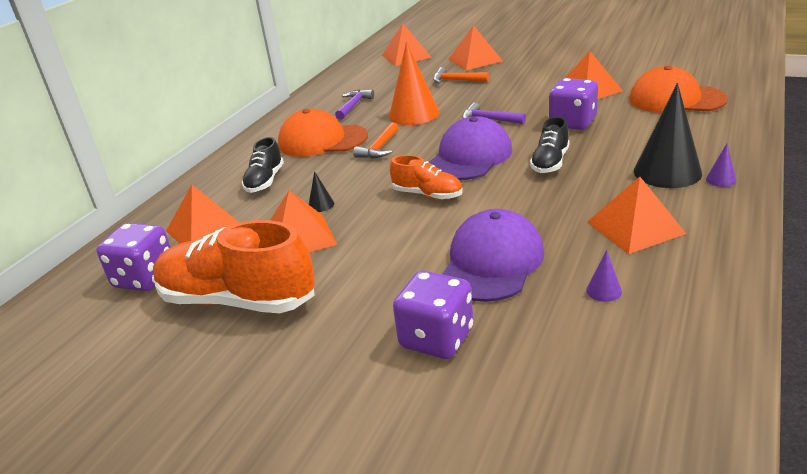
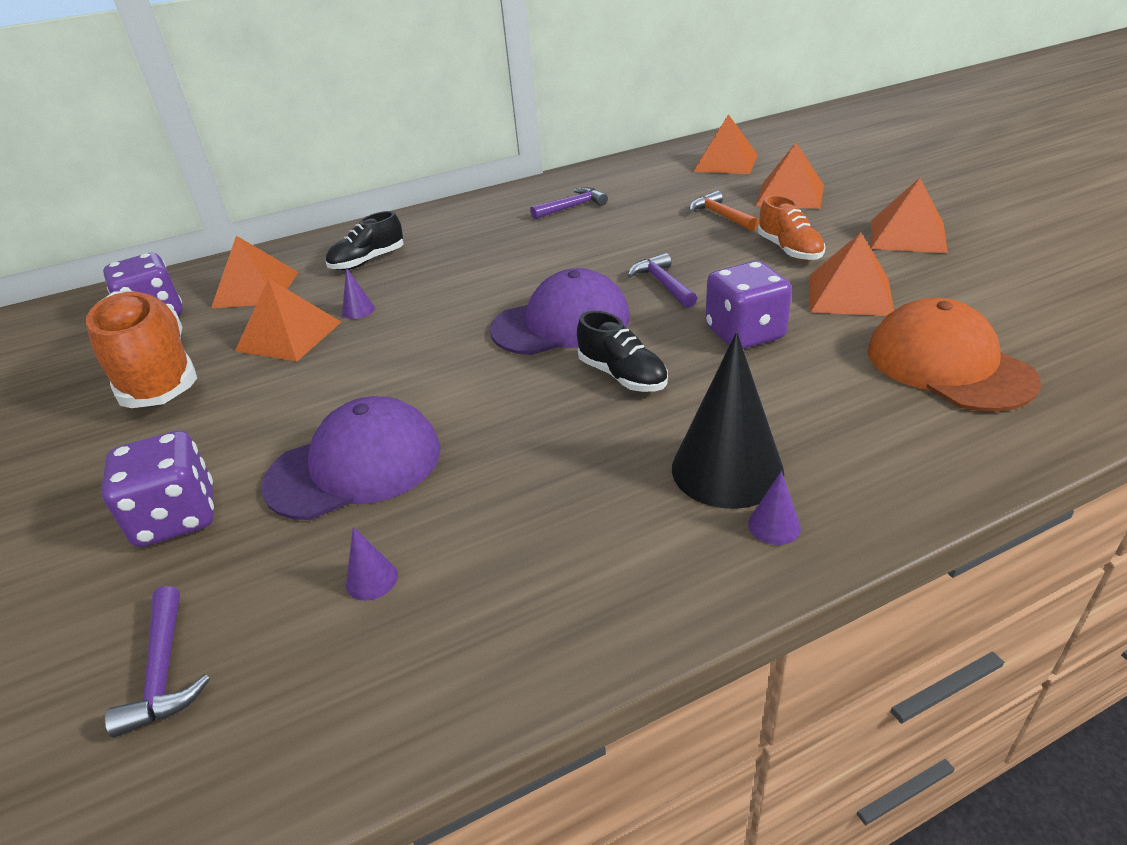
camera: 40 degrees right, 5 degrees up
(321, 205) = (358, 310): black cone -> purple cone
(322, 140) = (479, 237): orange cap -> none
(379, 148) = (506, 269): orange hammer -> none
(414, 114) = (605, 242): orange cone -> none
(427, 194) = (448, 349): orange shoe -> orange shoe (789, 250)
(550, 162) = (622, 376): black shoe -> black shoe turned 105 degrees counterclockwise
(583, 383) = (164, 671): none -> purple hammer
(635, 227) = (547, 522): orange pyramid -> orange pyramid (907, 236)

